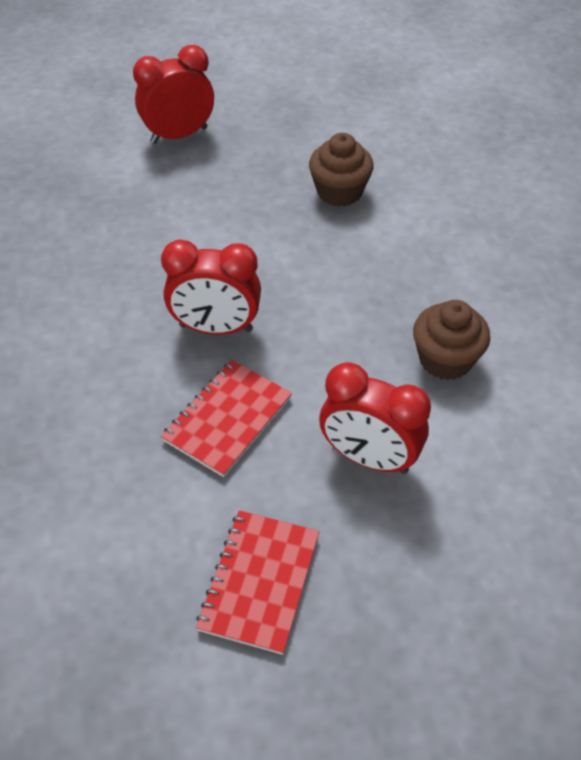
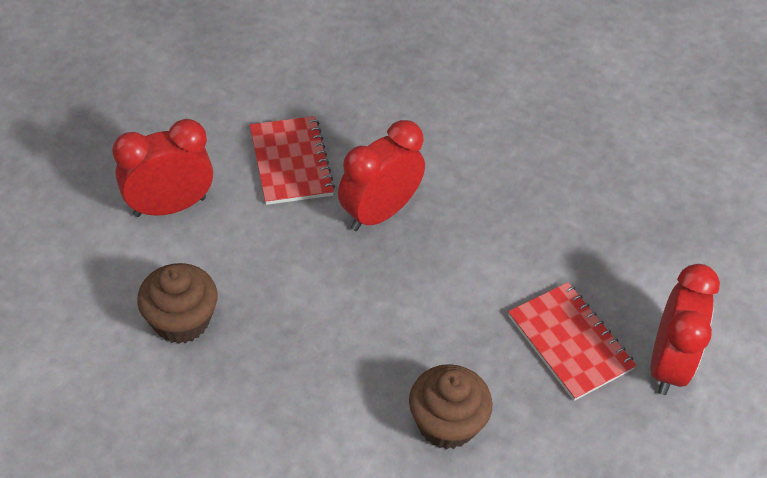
camera: 130 degrees right, 0 degrees up
(259, 581) = (166, 98): red notebook -> red notebook (570, 342)

